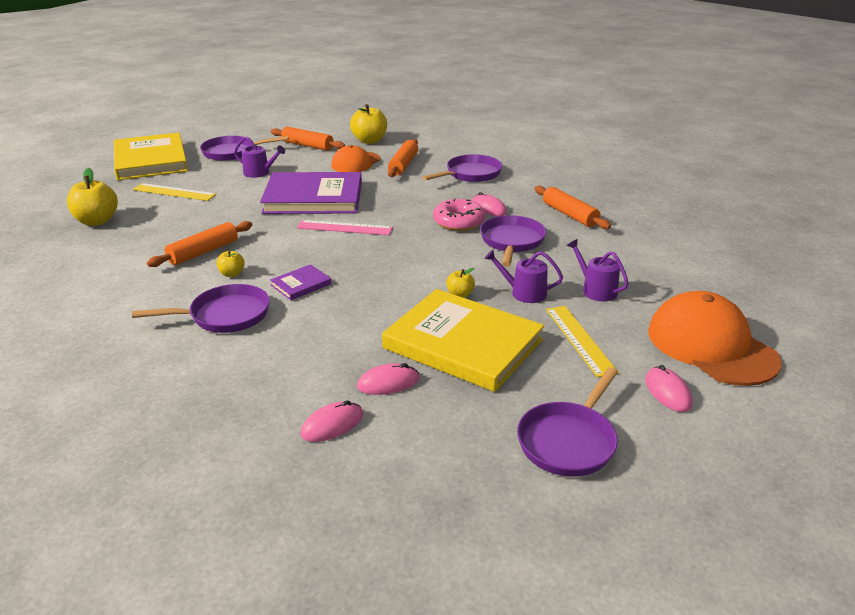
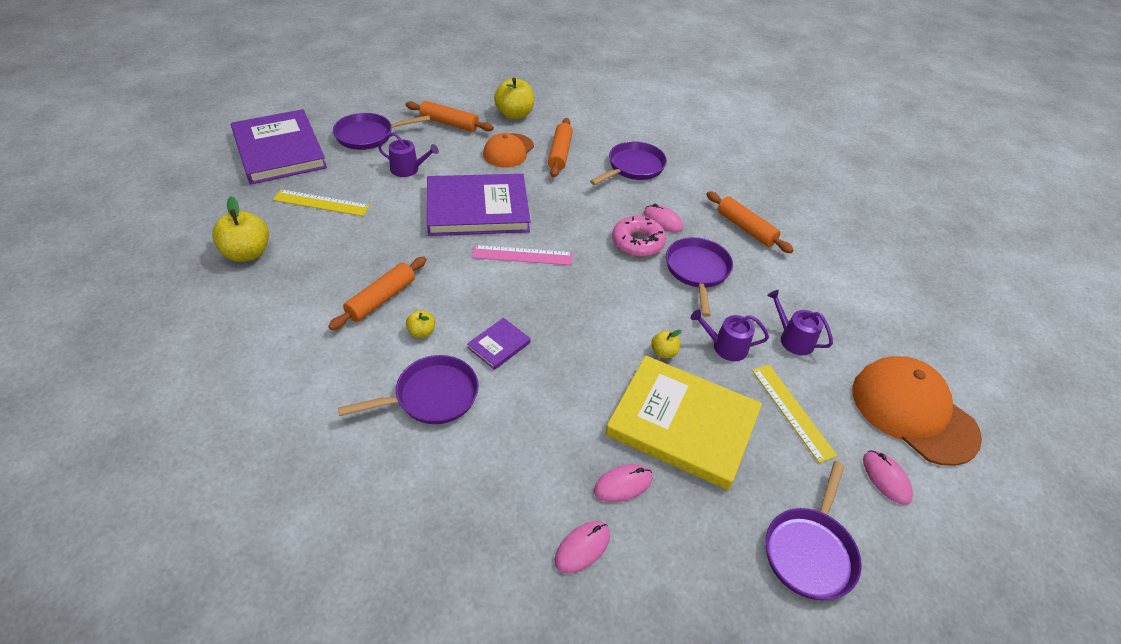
camera: 10 degrees left, 15 degrees up
(150, 160) = (279, 150): yellow book -> purple book

